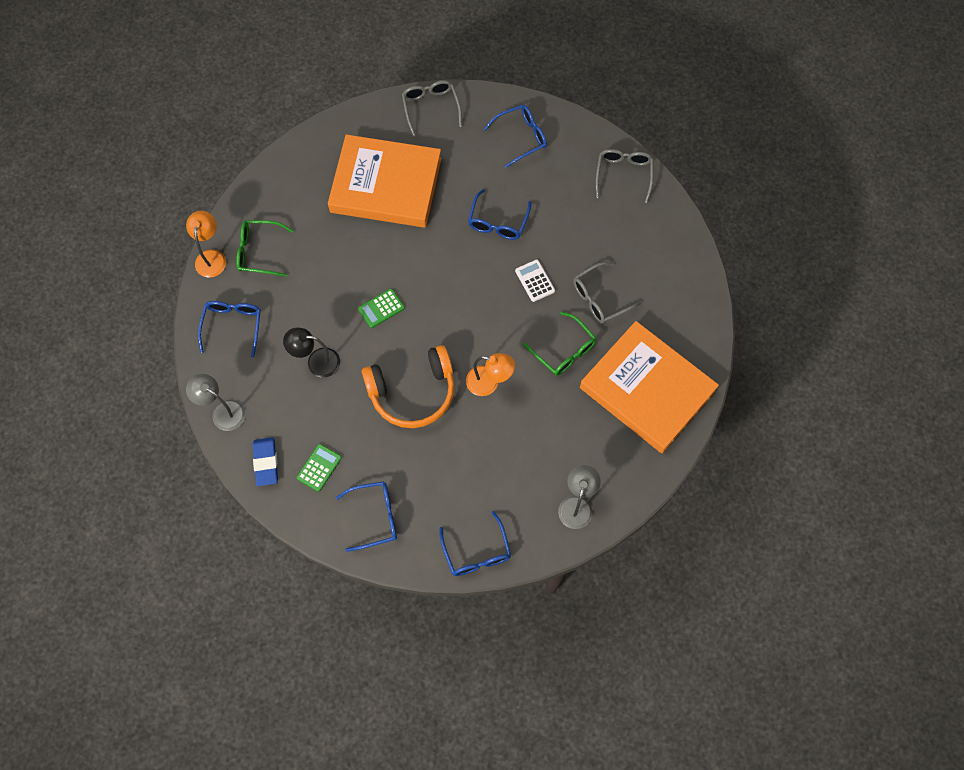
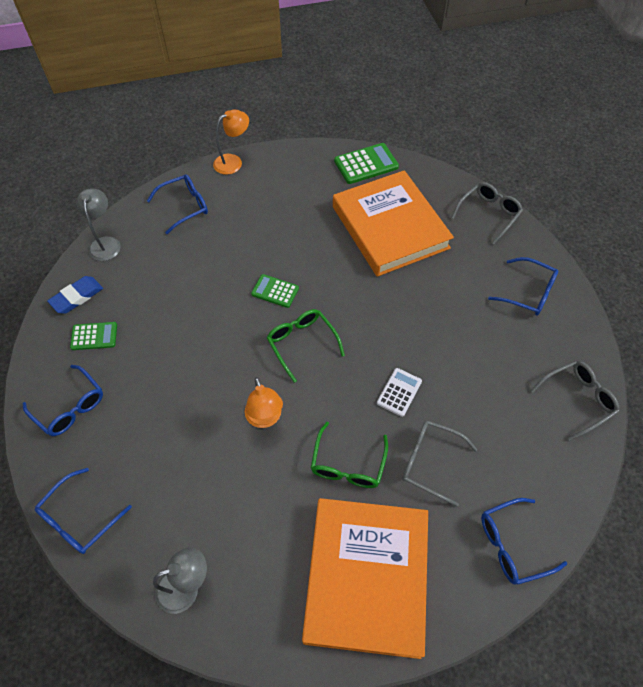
camera: 55 degrees right, 10 degrees down
(259, 252) = (261, 185): green glasses -> green glasses (302, 343)
(304, 156) = (366, 164): none -> green calculator
(316, 362) = (192, 276): black lamp -> none
(412, 392) = (212, 362): orange headphones -> none
(498, 222) = (430, 326): blue glasses -> blue glasses (512, 545)

